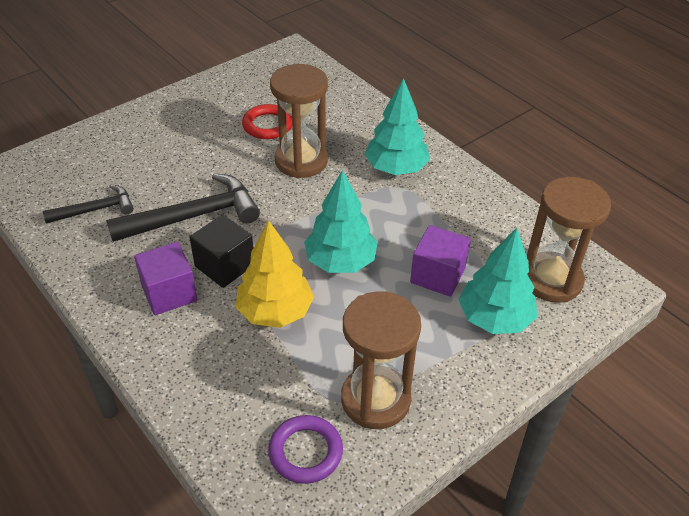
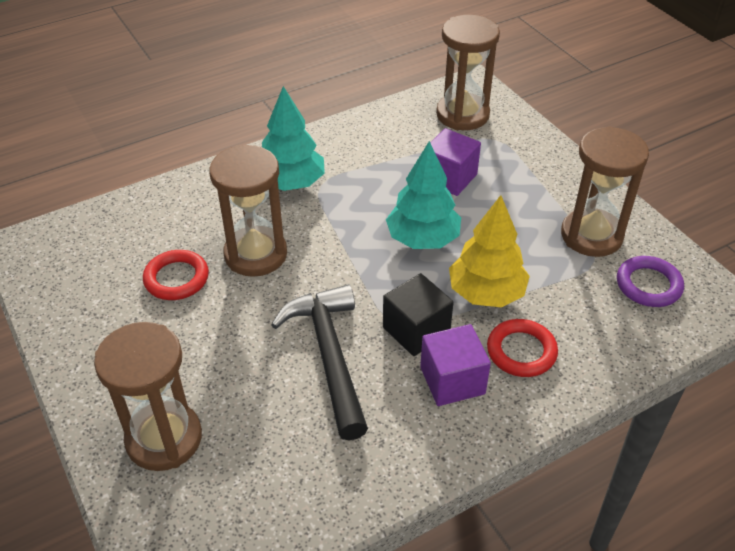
camera: 80 degrees left, 0 degrees up
(95, 210) = (293, 460): black hammer -> none
(118, 147) = (164, 438): none -> brown hourglass
(204, 340) = (521, 351): none -> red ring
(495, 318) = (503, 153): turquoise tree -> none

